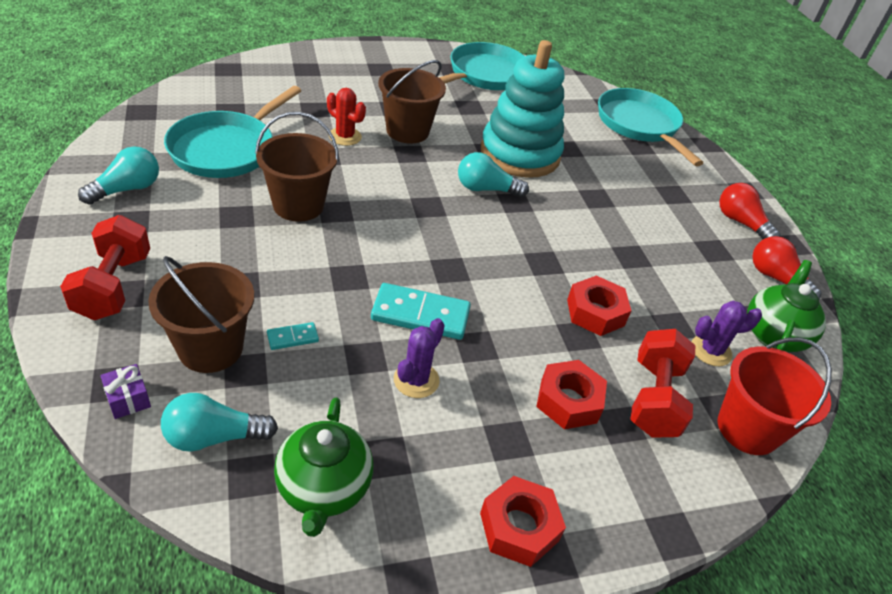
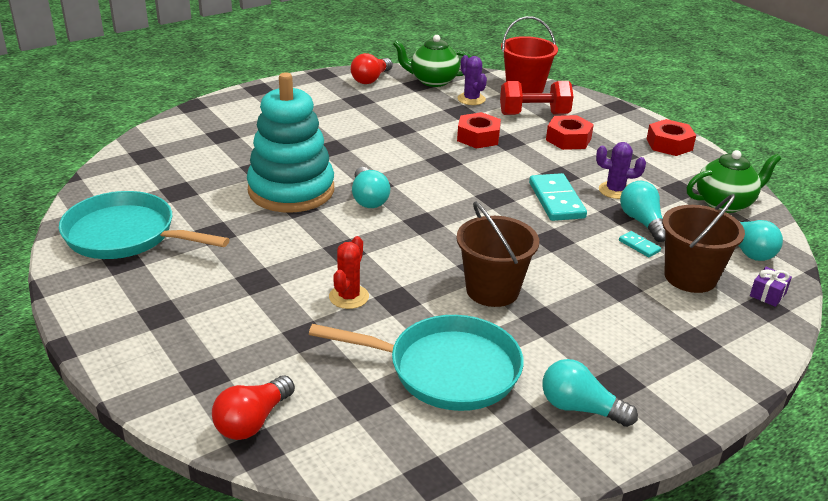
camera: 105 degrees left, 10 degrees down
(113, 286) = (696, 350): red dumbbell -> none
(334, 367) = (642, 222): none -> turquoise light bulb
(407, 131) = (302, 260): brown bucket -> none
(640, 125) = (180, 136): turquoise pan -> none
(740, 222) = (310, 90): red light bulb -> red light bulb (252, 421)

